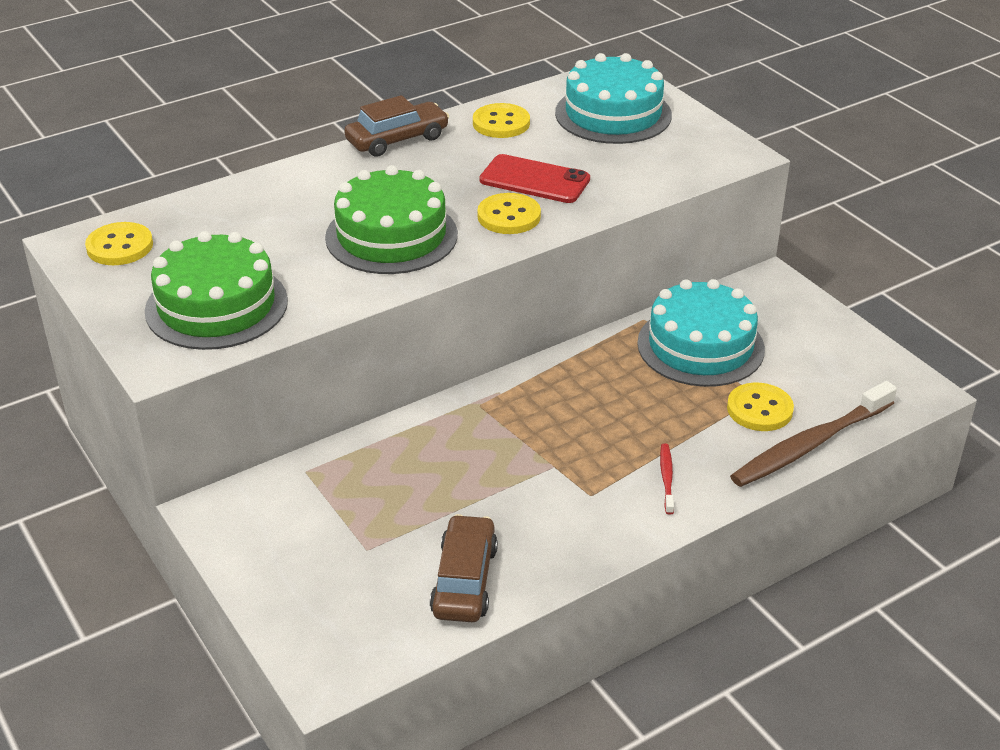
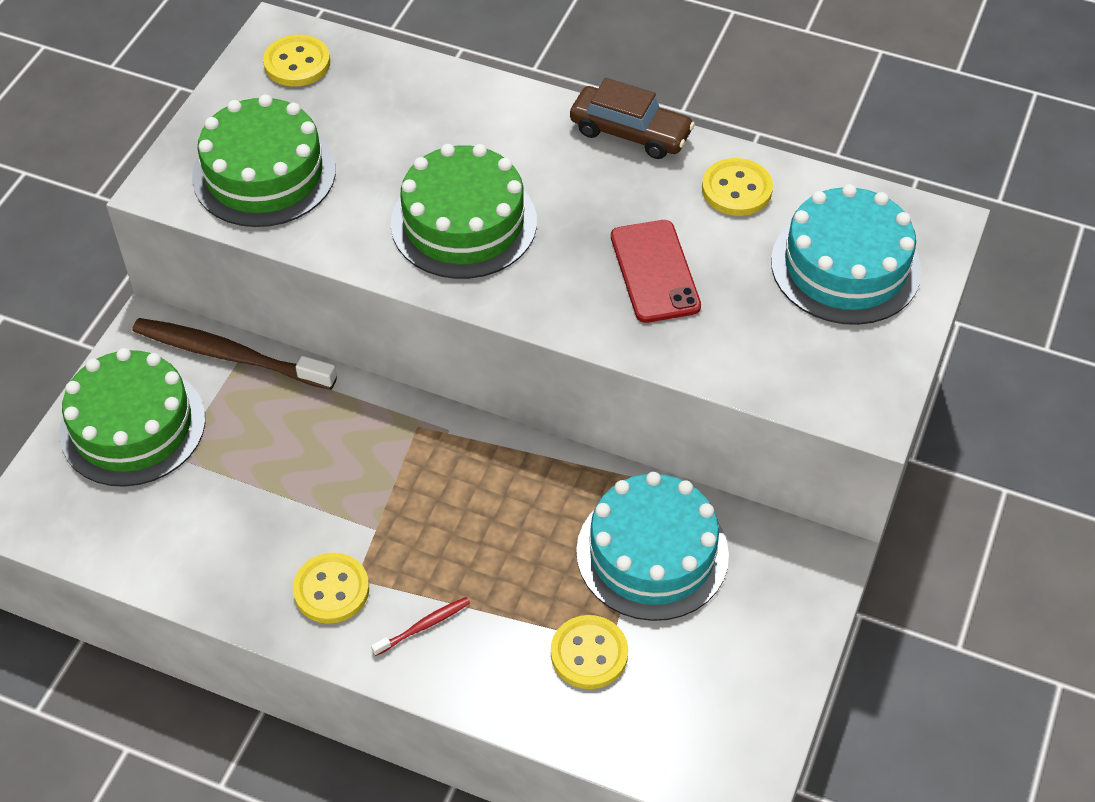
camera: 55 degrees right, 15 degrees up
(305, 562) = (133, 425): none -> green cake
(464, 580) = (183, 545): brown car -> none
(509, 216) = (571, 287): yellow button -> yellow button (331, 590)
(810, 444) = (566, 724): brown toothbrush -> brown toothbrush (230, 355)

